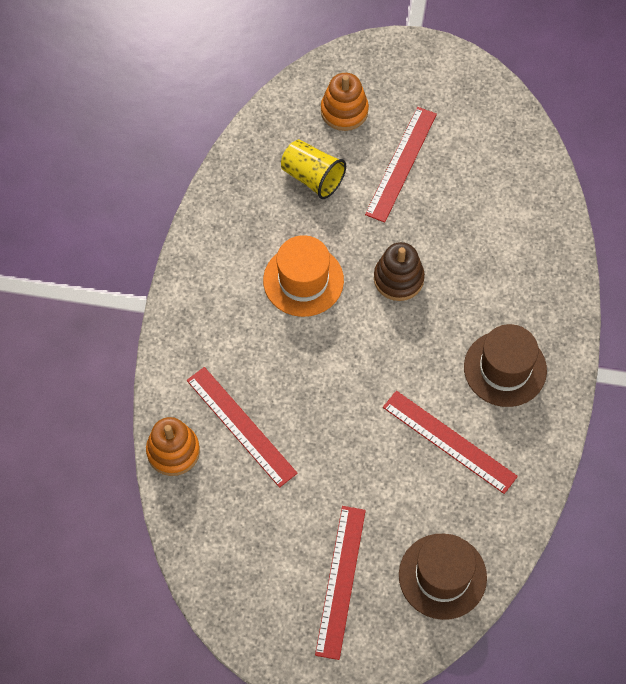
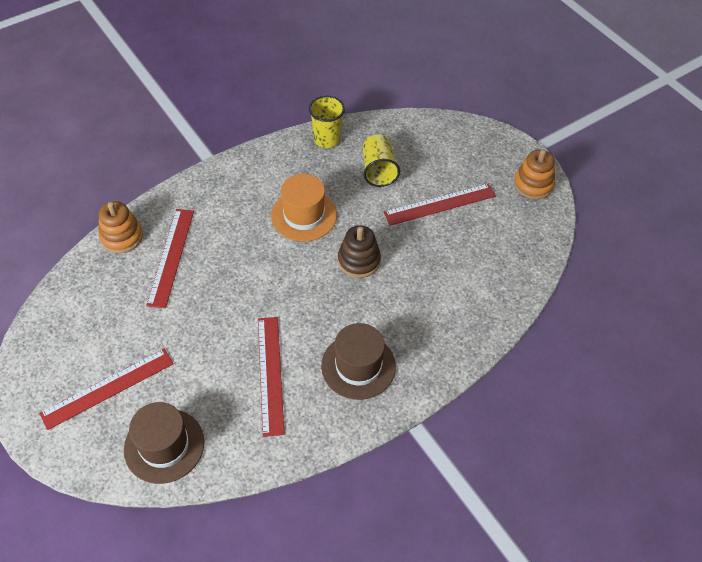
camera: 45 degrees right, 10 degrees down
(230, 187) = (327, 139): none -> yellow cup
(344, 111) = (441, 153): orange stacking toy -> orange stacking toy (533, 184)

